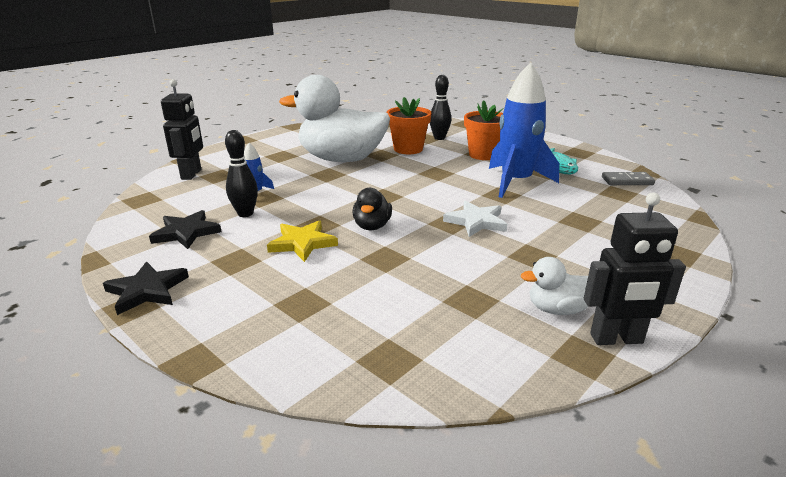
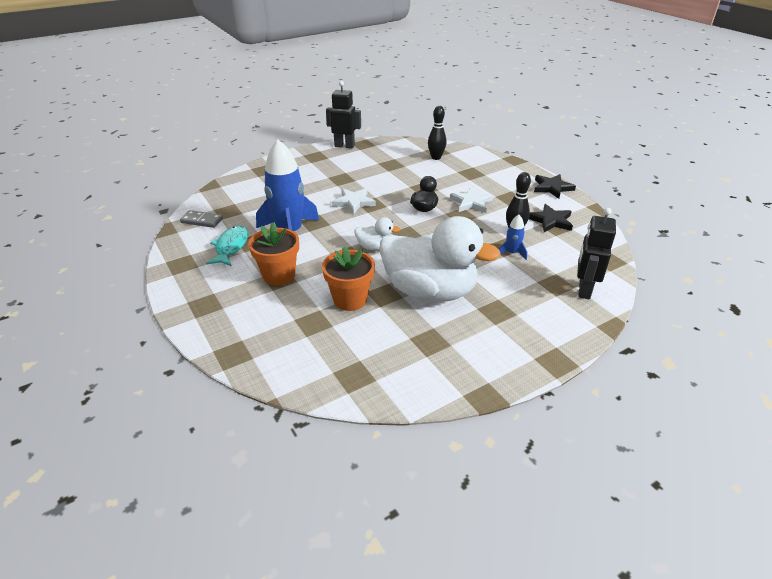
camera: 165 degrees left, 10 degrees up
(302, 243) = (471, 202): yellow star -> white star
(439, 138) = (298, 319): black bowling pin -> black bowling pin (436, 157)
(557, 309) = (356, 156): white duck -> white duck (375, 247)

